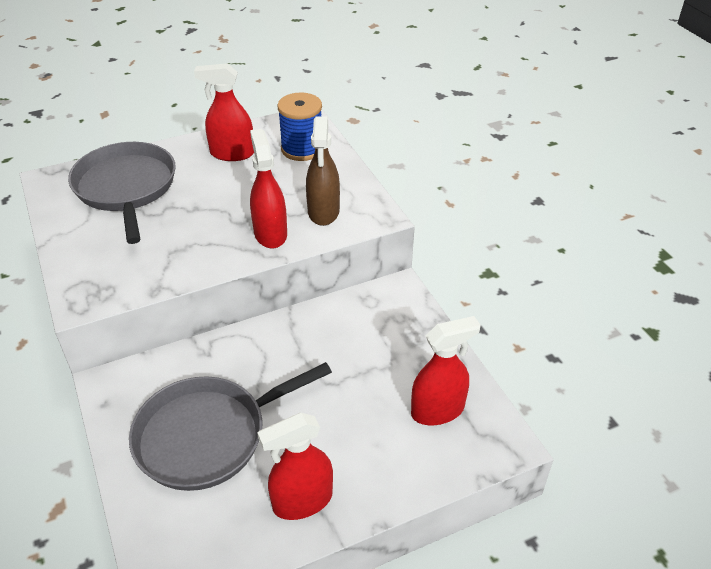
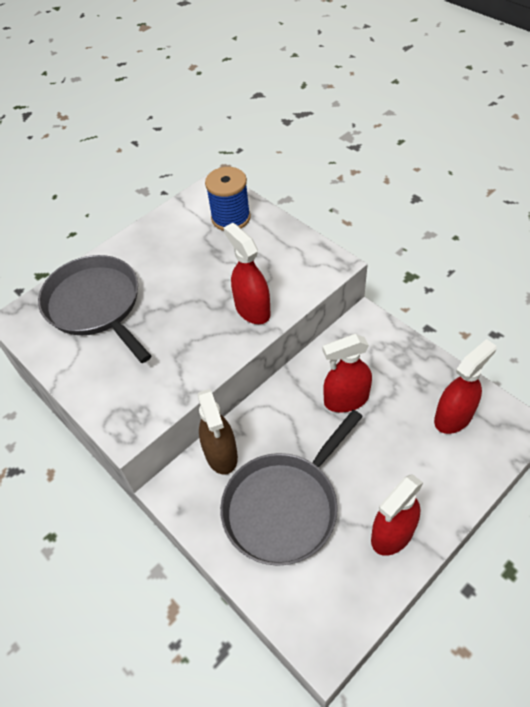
camera: 15 degrees left, 10 degrees up
(232, 153) = (171, 241): red spray bottle -> red spray bottle (346, 400)
(323, 212) = (285, 274): brown spray bottle -> brown spray bottle (221, 454)

